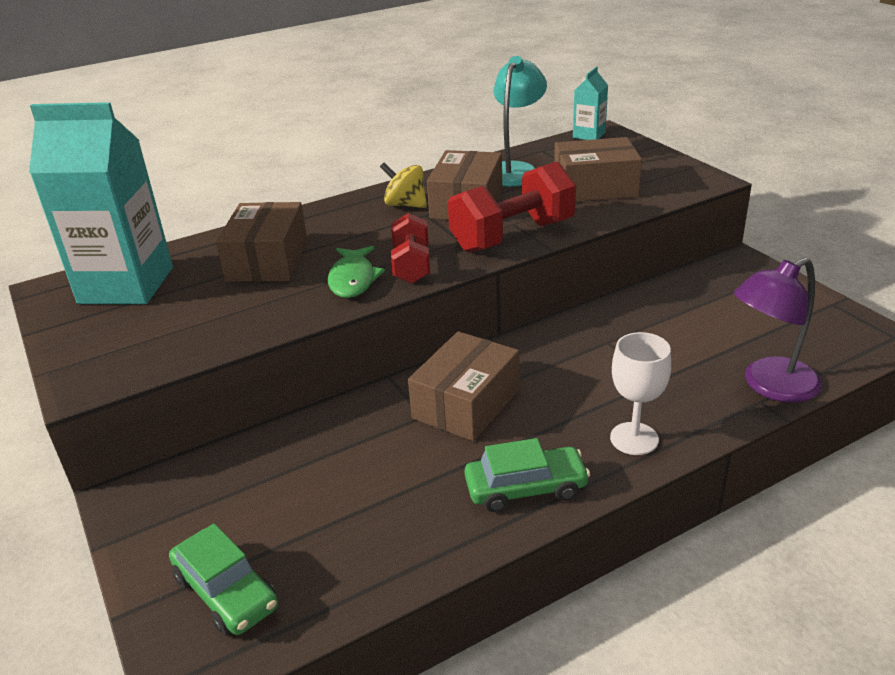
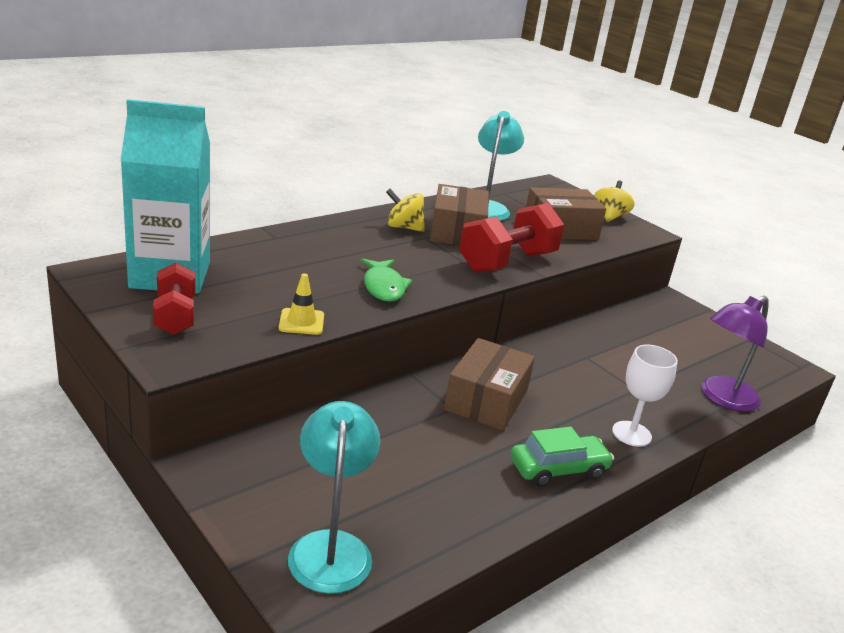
camera: 15 degrees left, 5 degrees down
(226, 592) = (331, 547): green car -> turquoise lamp
(243, 330) = (301, 322): none -> yellow traffic cone
(267, 260) = (297, 264): brown box -> none
(411, 266) = (431, 279): red dumbbell -> red dumbbell (175, 316)
(589, 135) = (538, 185): turquoise carton -> none
(664, 166) = (609, 216): none -> yellow spinning top

